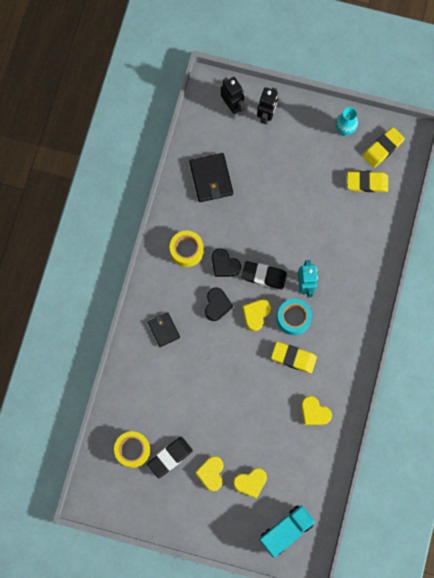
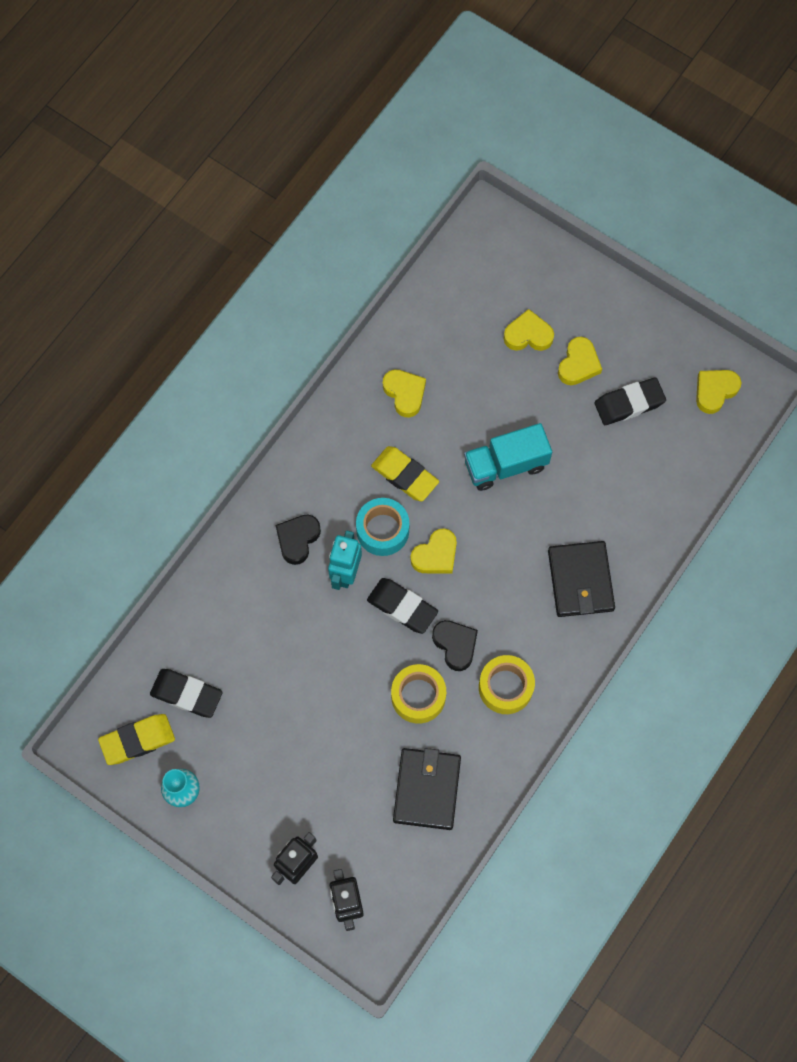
camera: 160 degrees left, 5 degrees down
(117, 486) = (715, 391): none -> yellow heart
(132, 450) = (679, 431): yellow tape -> yellow tape (418, 696)
(164, 330) = (580, 580): black wallet -> black wallet, size x1.60
(217, 305) = (488, 589): black heart -> black heart (297, 539)
(286, 530) = (502, 261): turquoise truck -> turquoise truck (505, 465)
(367, 183) = (187, 694): yellow eraser -> black eraser

